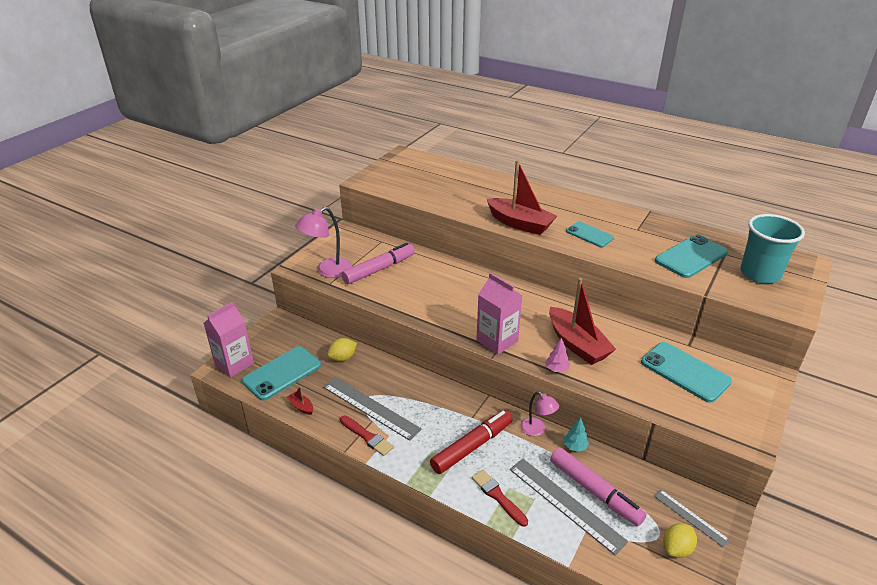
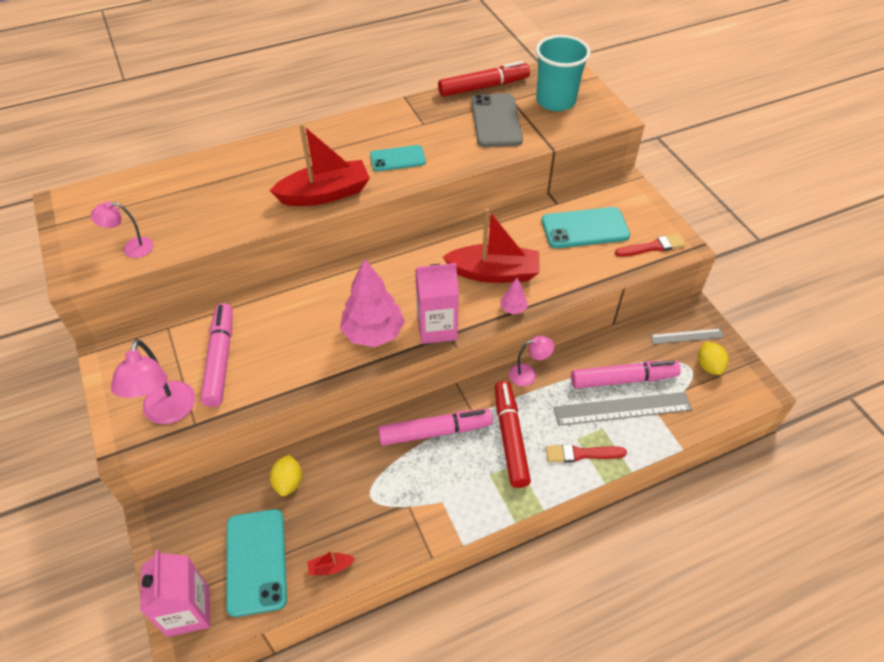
camera: 55 degrees left, 15 degrees up
(367, 437) = (428, 523): red brush -> red brush (652, 247)
(371, 407) = (389, 497): grey ruler -> none
(398, 187) = (131, 248): none -> pink lamp
(439, 404) = (435, 432): none -> pink marker
(461, 316) = (373, 333): none -> pink tree
(575, 446) = (567, 360): turquoise tree -> none
(691, 257) = (496, 121): turquoise phone -> grey phone
(716, 236) = (483, 87): none -> red marker

